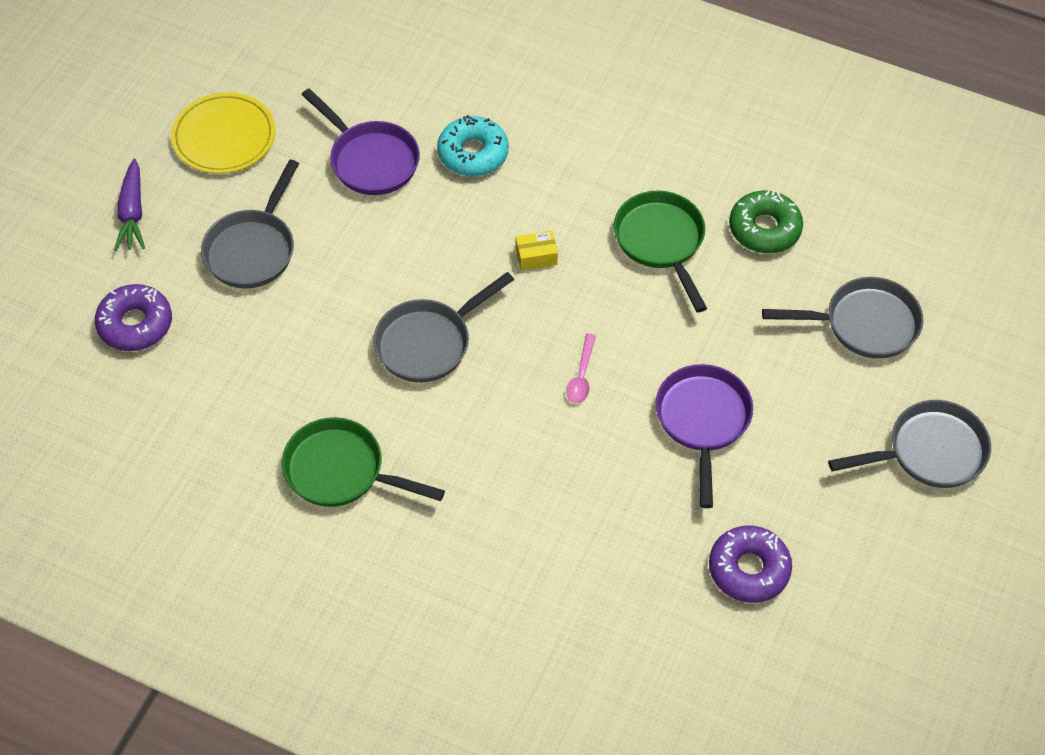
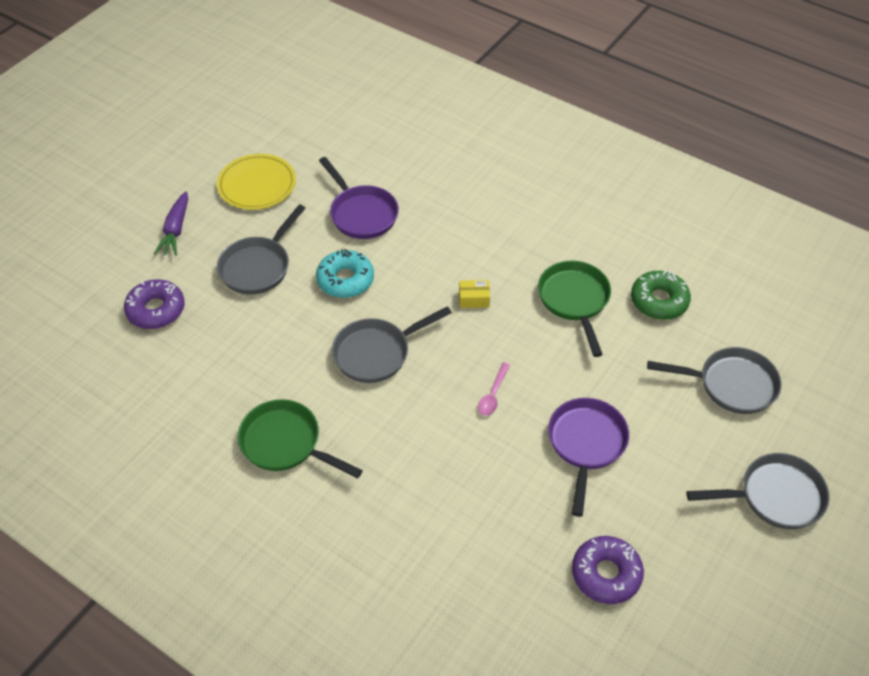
camera: 10 degrees right, 5 degrees down
(473, 153) = (440, 218): turquoise donut -> turquoise donut (345, 280)

